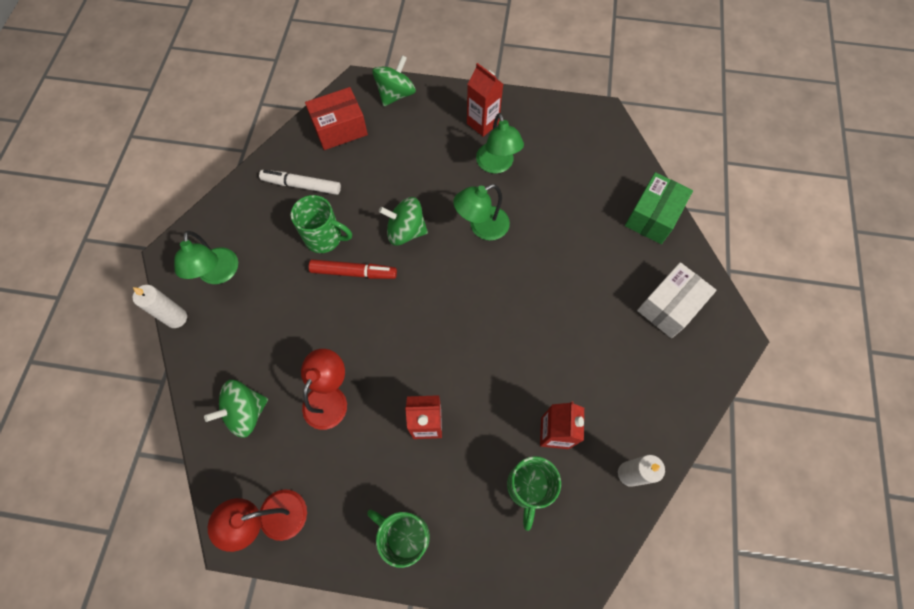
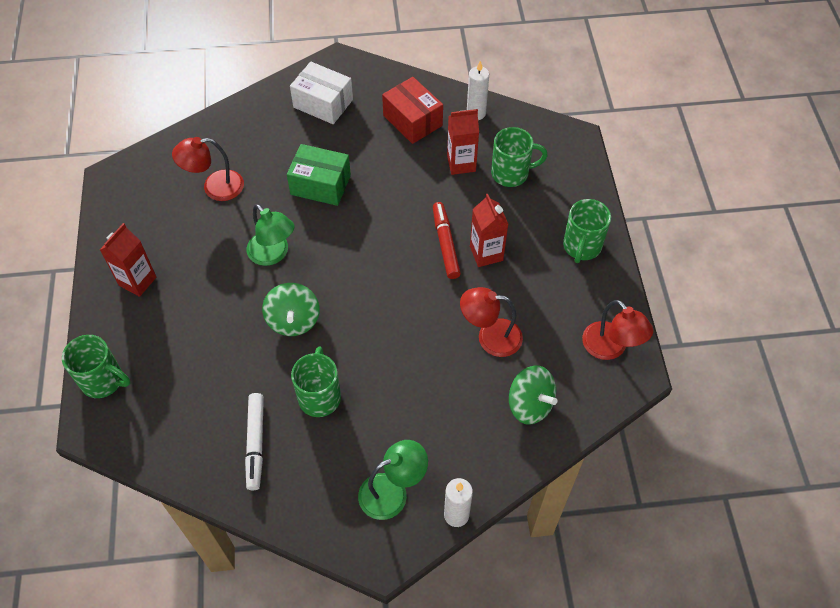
camera: 105 degrees left, 10 degrees down
(340, 128) = (165, 428): red box -> red box (412, 120)
(354, 272) = (354, 355): red marker -> red marker (445, 244)
(396, 94) = (103, 380): green spinning top -> green mug
(497, 165) = (193, 256): green lamp -> none
(573, 191) = (215, 187): none -> red lamp
(652, 216) = (232, 124): green box -> green box (320, 185)

